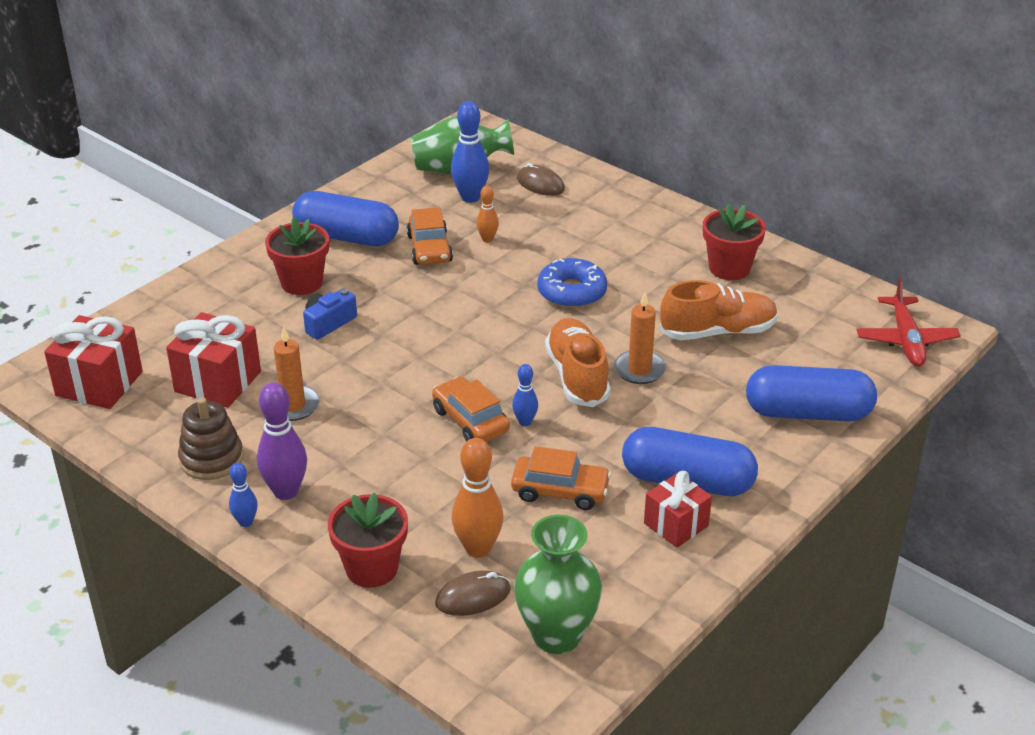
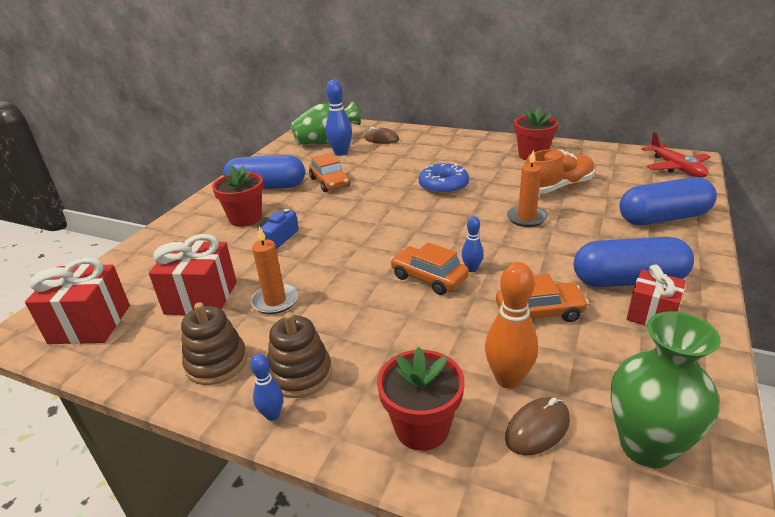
camera: 15 degrees left, 5 degrees down
(286, 491) = (300, 374): purple bowling pin -> brown stacking toy
(487, 239) = (366, 170): orange bowling pin -> none
(577, 376) = (486, 231): orange shoe -> none

